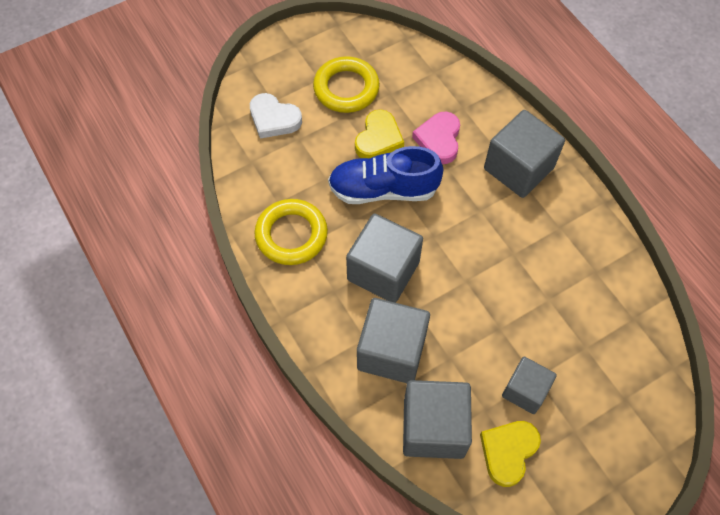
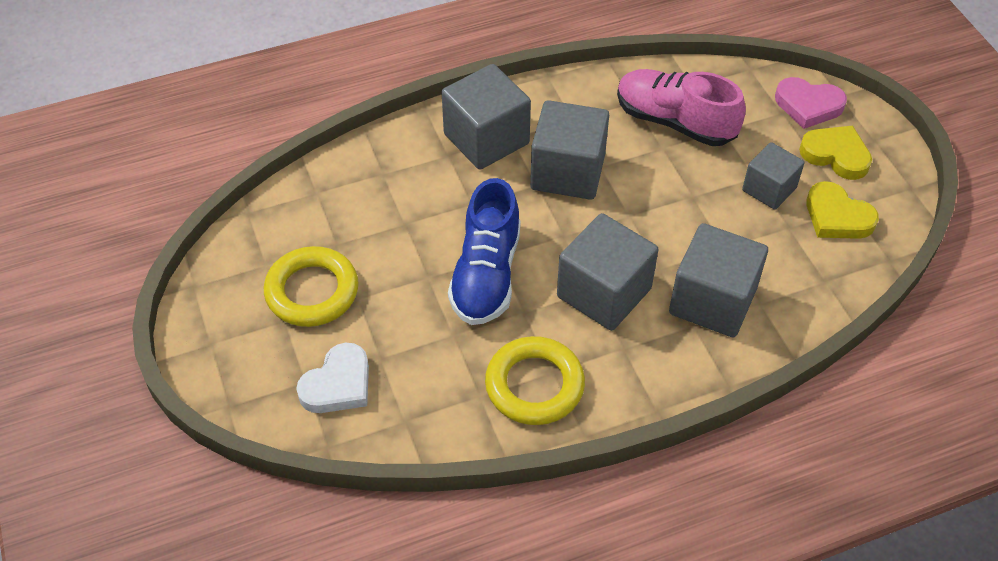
camera: 80 degrees left, 10 degrees down
(378, 139) = (406, 268): yellow heart -> yellow heart (836, 155)
(433, 428) = (808, 277): grey cube -> grey cube (567, 172)
(439, 140) = (425, 206): pink heart -> pink heart (808, 105)
(583, 307) = (675, 122): none -> pink shoe

